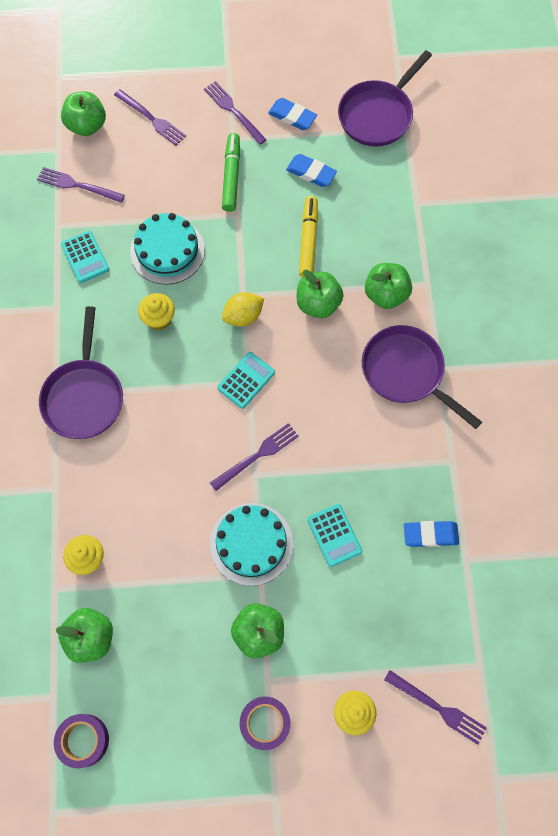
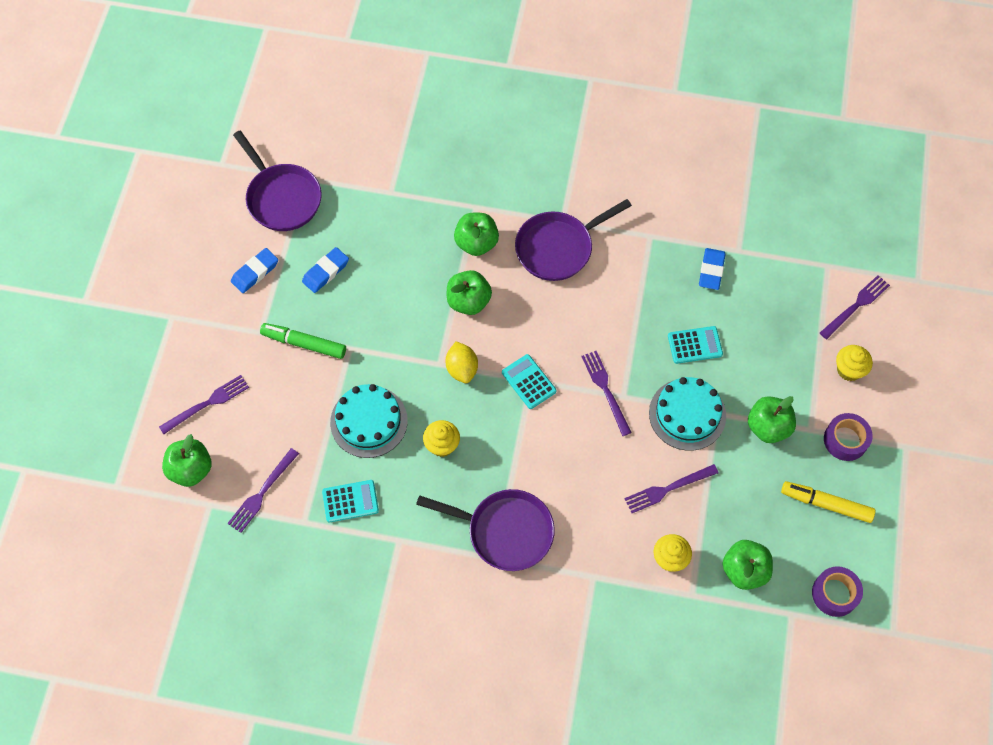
camera: 75 degrees left, 5 degrees down
(233, 111) = (228, 324): purple fork -> purple fork (668, 489)
(308, 240) = (399, 293): yellow marker -> yellow marker (826, 504)

